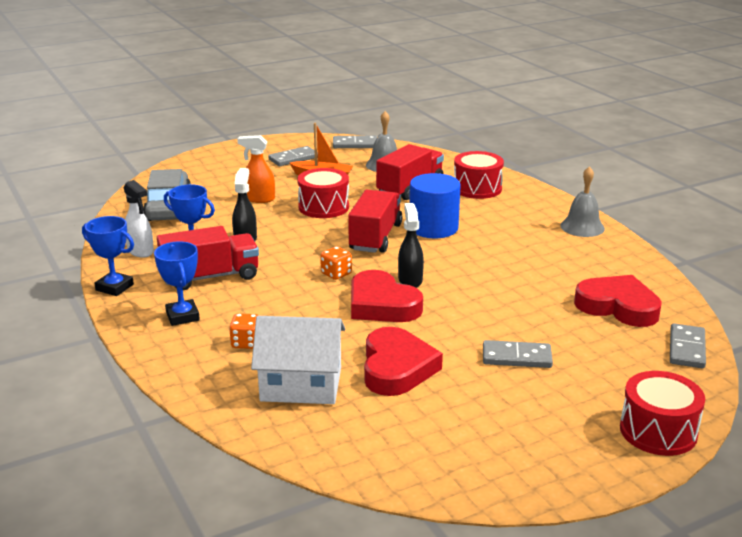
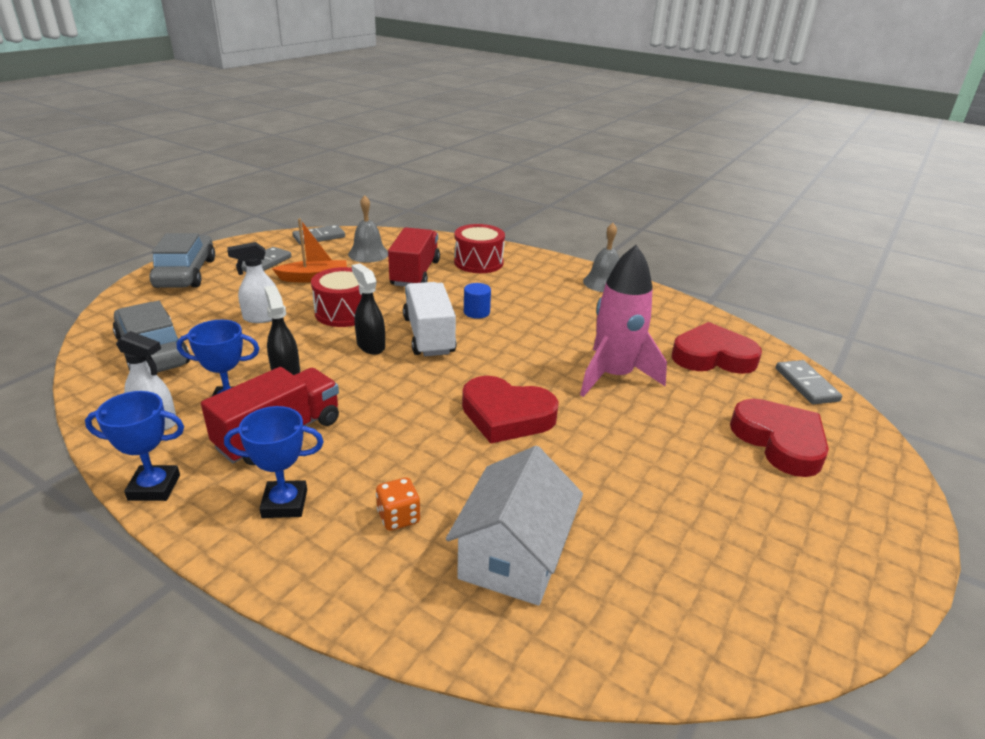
camera: 30 degrees left, 5 degrees up
(182, 316) = (284, 504): blue trophy -> blue trophy turned 45 degrees counterclockwise
(229, 156) = (186, 273): none -> grey car
(259, 199) = (262, 317): orange spray bottle -> white spray bottle
(301, 384) = (513, 555): white house -> white house turned 45 degrees counterclockwise
(336, 274) = (425, 390): orange dice -> none
(375, 237) = (429, 335): red truck -> white truck
(396, 368) = (594, 493): red heart -> red heart (779, 442)
(410, 280) = (508, 377): black spray bottle -> black spray bottle (370, 345)
(433, 228) = (476, 312): blue cylinder -> blue cylinder, size x0.50
(503, 299) = (613, 376): none -> pink rocket
(516, 357) = (689, 439): grey domino -> none
(658, 431) = (882, 484): red drum -> none

